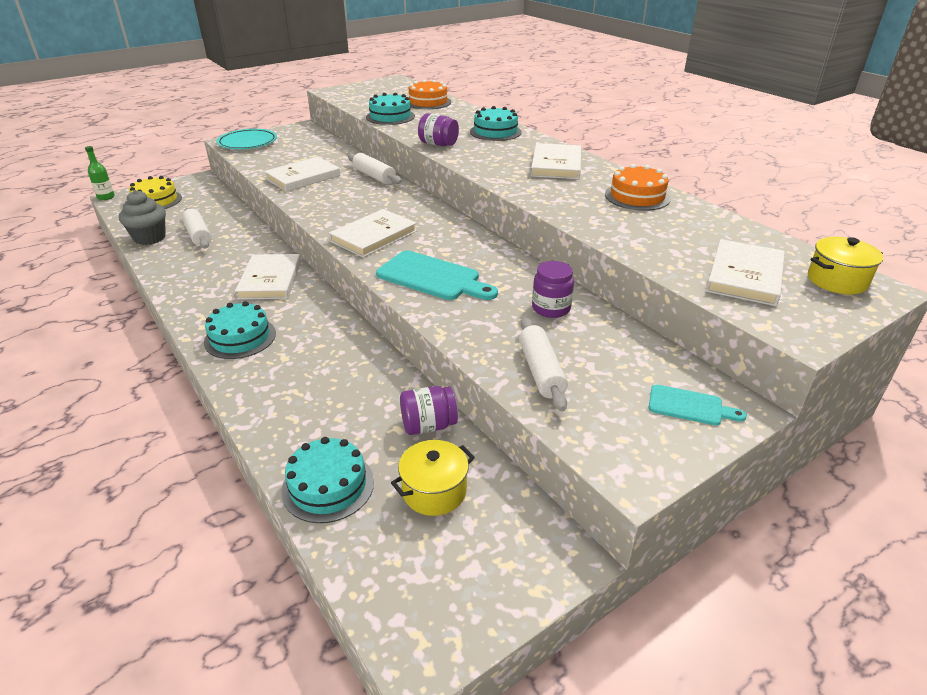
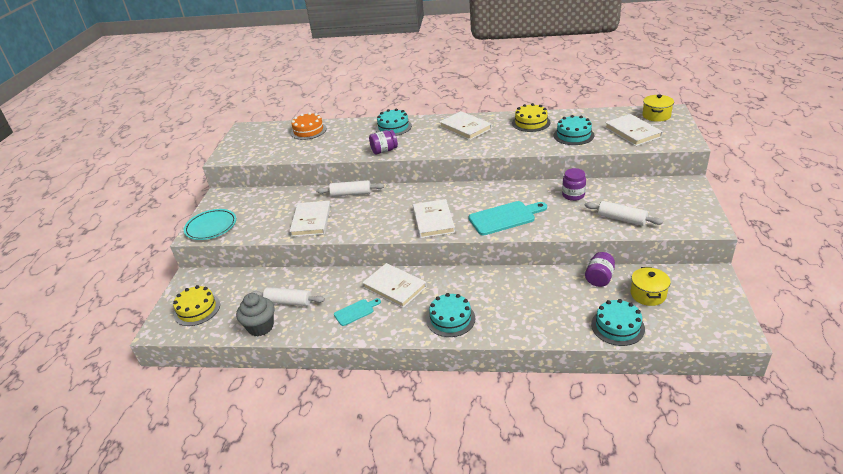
camera: 45 degrees left, 0 degrees up
(106, 197) = (148, 335): green bottle -> none
(390, 117) = (312, 151): turquoise cake -> turquoise cake (573, 135)
(637, 196) = (531, 123): orange cake -> yellow cake
(689, 406) = (679, 194): turquoise cutting board -> turquoise cutting board (356, 312)

